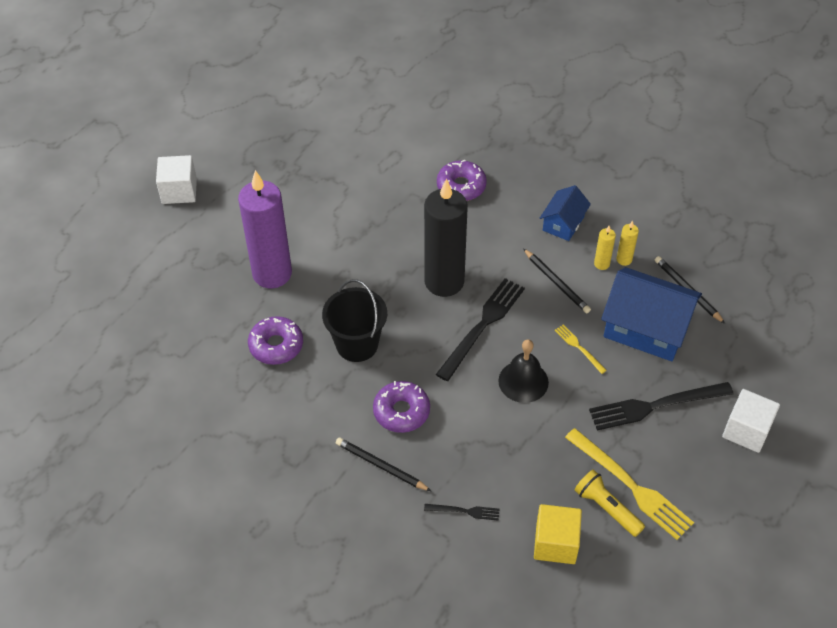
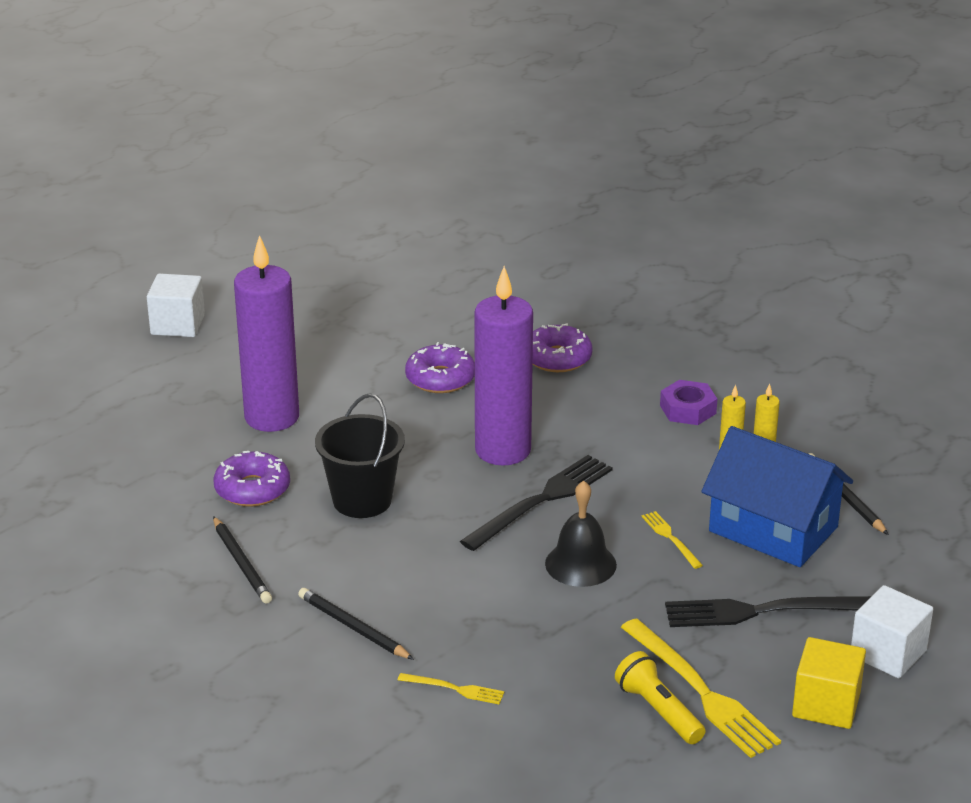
camera: 10 degrees right, 20 degrees down
(401, 411) = (400, 575): purple donut -> purple donut (440, 378)
(444, 281) = (503, 450): black candle -> purple candle
(464, 511) = (454, 689): black fork -> yellow fork
(555, 543) = (573, 739): yellow cube -> yellow cube (826, 705)
(556, 282) = (659, 468): black pencil -> black pencil (241, 563)
(563, 223) = (688, 409): blue house -> purple nut

